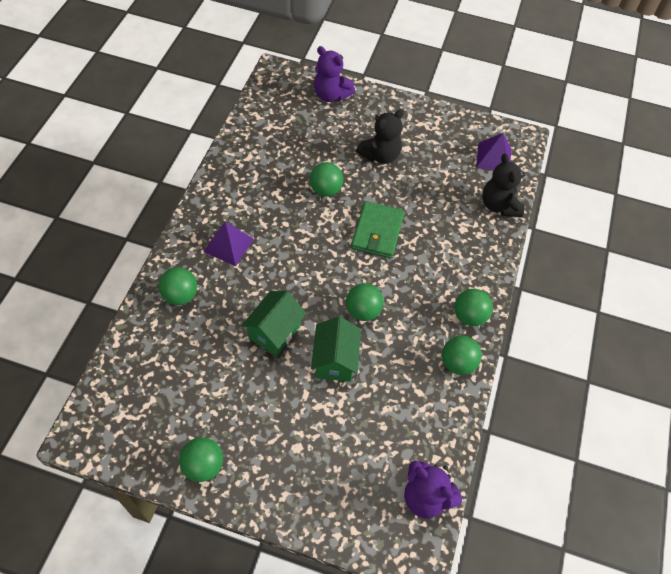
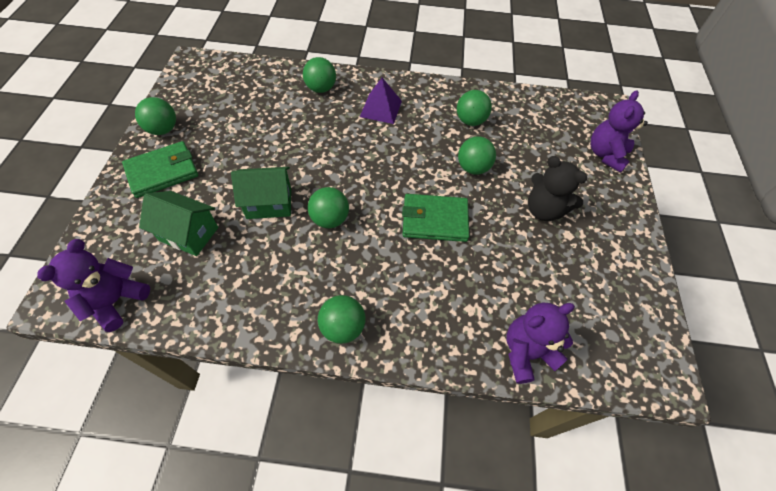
camera: 80 degrees right, 0 degrees up
(271, 463) = (162, 171): none -> green wallet
(274, 332) = (294, 154): green house -> green house (188, 234)
(457, 363) = (276, 319): green ball -> green ball (470, 121)
(494, 157) = (607, 339): purple pyramid -> none
(499, 205) = (526, 352): black teddy bear -> purple teddy bear

